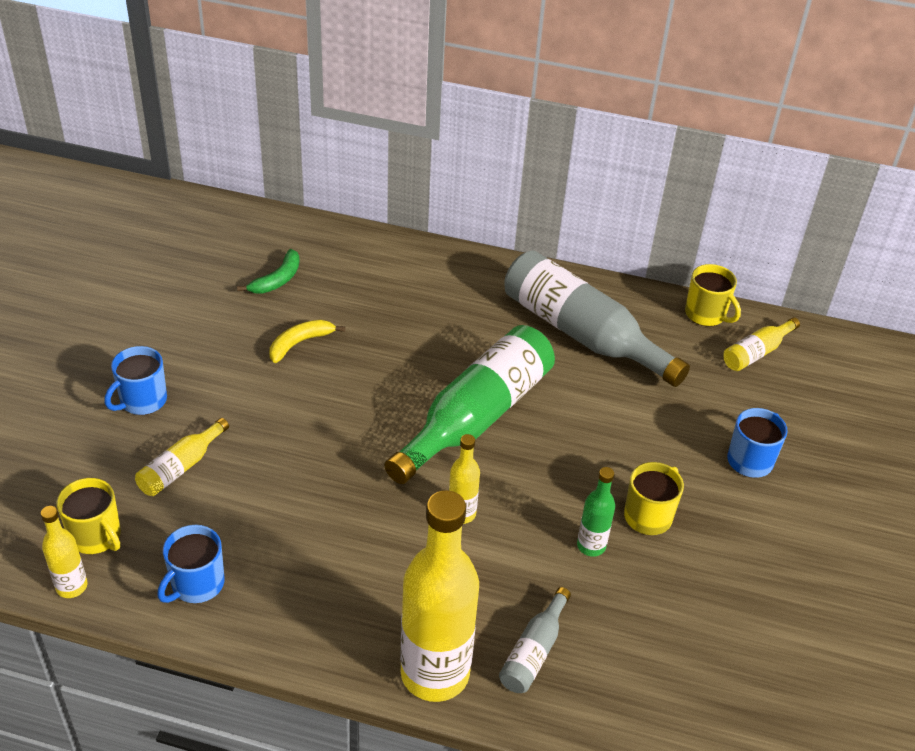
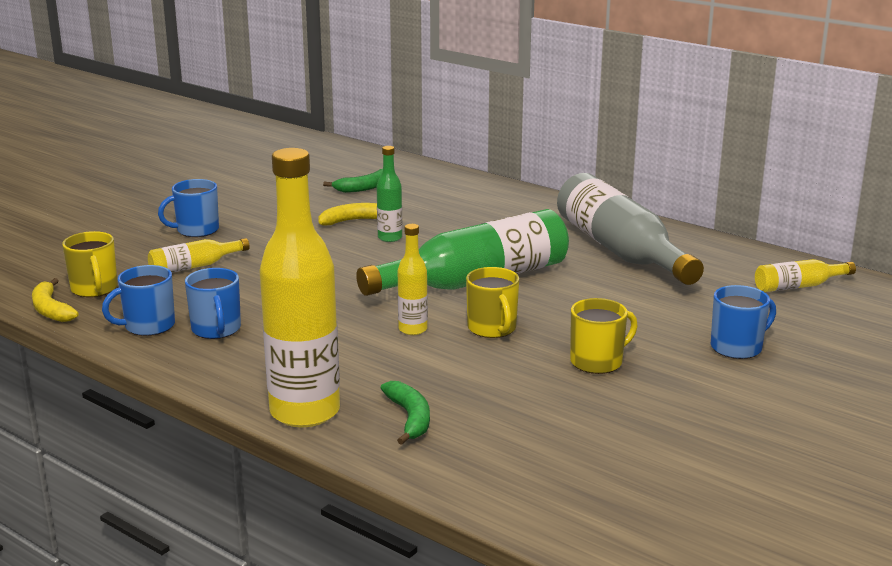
camera: 25 degrees right, 20 degrees down
(71, 586) = (51, 310): yellow bottle -> yellow banana
(271, 569) = (216, 329): none -> blue mug
(533, 651) = (409, 418): grey bottle -> green banana
(591, 546) = (522, 369): green bottle -> green bottle (390, 238)
(706, 314) = (761, 257): yellow mug -> yellow mug (492, 328)

